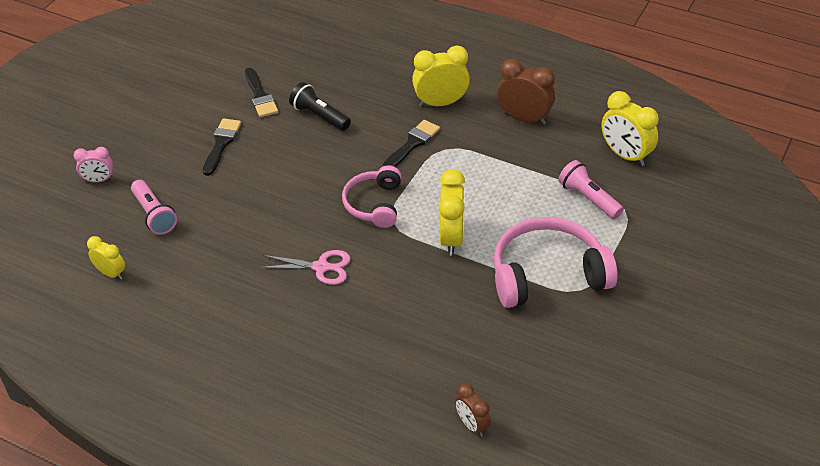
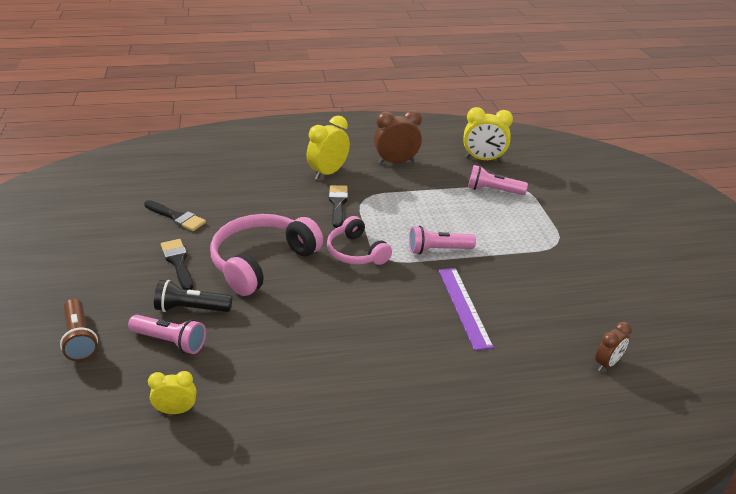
camera: 40 degrees left, 10 degrees down
(98, 180) = (80, 338): pink clock -> brown flashlight
(319, 116) = (244, 213): black flashlight -> black flashlight (191, 309)
(321, 267) = (367, 312): pink scissors -> none
(409, 305) = (464, 307): none -> purple ruler
(451, 238) = (438, 250): yellow clock -> pink flashlight
(472, 425) = (607, 363): brown clock -> brown clock turned 60 degrees counterclockwise
(547, 274) = (526, 243): pink headphones -> pink headphones (262, 261)

